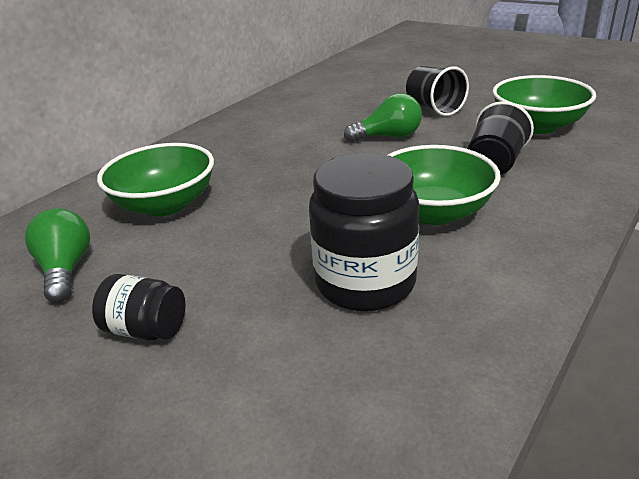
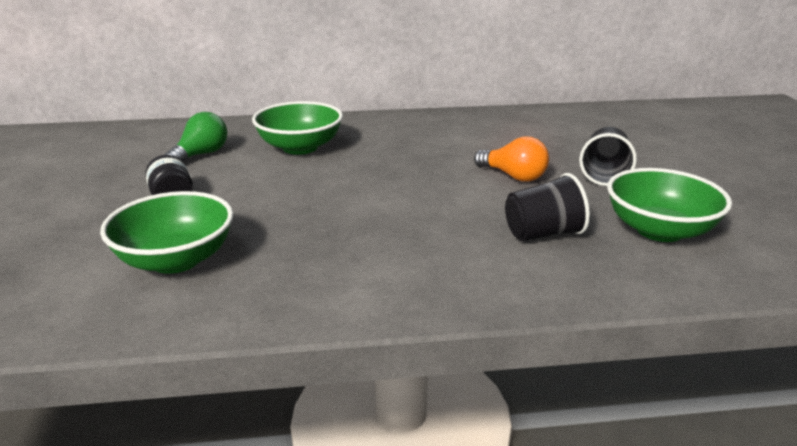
camera: 45 degrees right, 5 degrees down
(365, 282) = (293, 243): black jar -> none
(388, 137) = (513, 176): green light bulb -> orange light bulb
(433, 212) = (420, 235): green bowl -> green bowl (176, 260)

